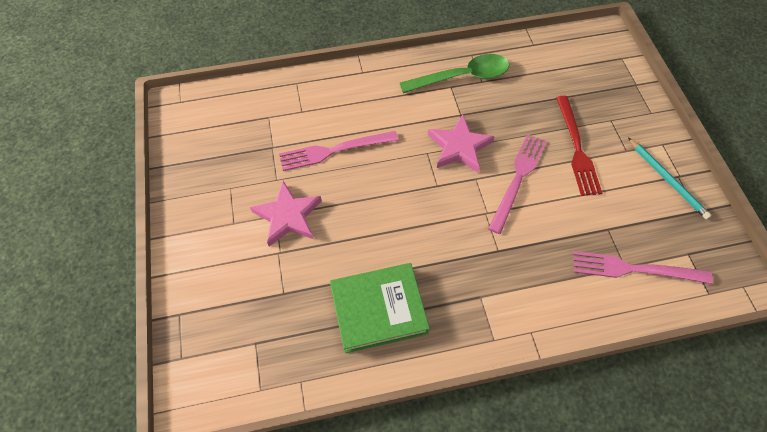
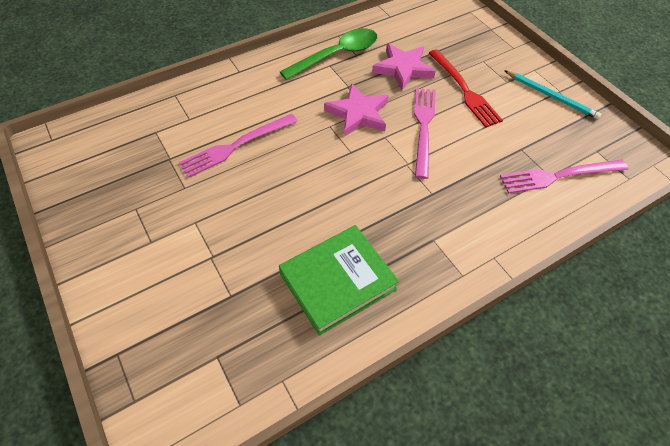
camera: 20 degrees left, 5 degrees down
(288, 216) = (209, 219): pink star -> pink star (403, 68)

